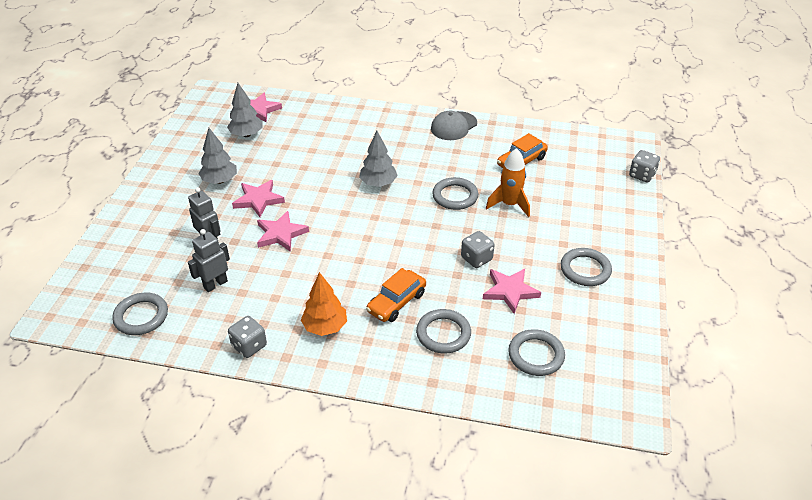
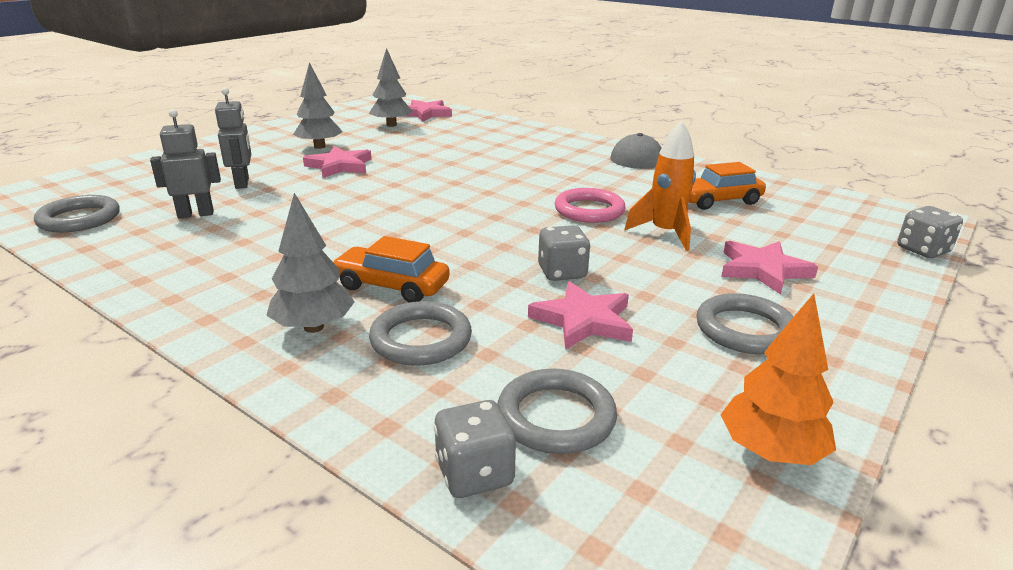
camera: 25 degrees right, 15 degrees down
(249, 346) = (146, 275): grey dice -> grey dice (474, 474)
(280, 234) = (327, 194): pink star -> pink star (763, 270)
(325, 327) = (263, 284): orange tree -> orange tree (770, 452)
(378, 183) = (496, 181): grey tree -> grey tree (314, 327)
(396, 302) = (392, 286): orange car -> orange car turned 45 degrees clockwise
(455, 196) = (589, 210): grey ring -> pink ring

